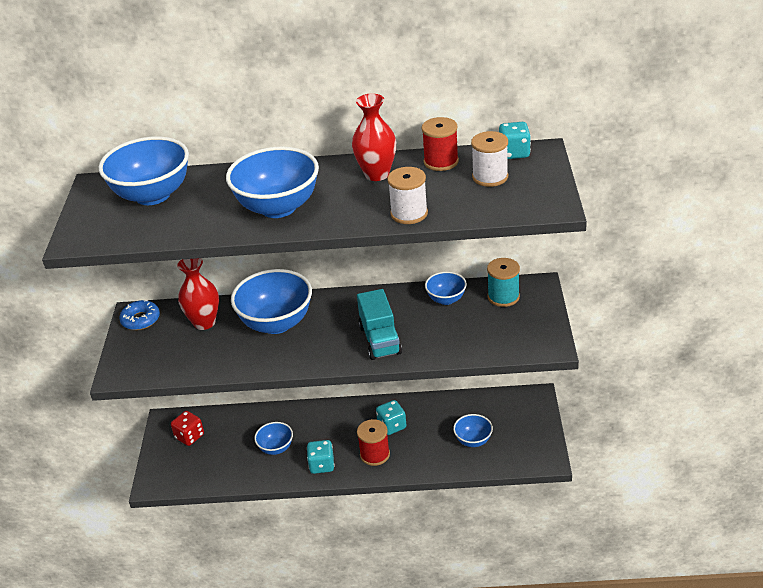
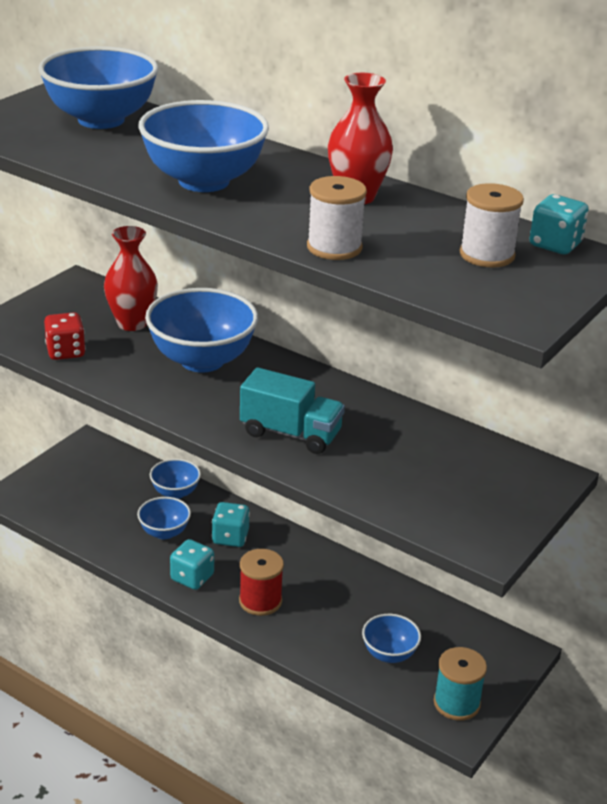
camera: 30 degrees right, 5 degrees down
(141, 320) = (76, 290): blue donut -> none
(189, 436) = (93, 471): red dice -> red dice (65, 352)
(380, 340) = (291, 433): turquoise truck -> turquoise truck turned 90 degrees counterclockwise
(392, 426) = (312, 582): turquoise dice -> turquoise dice (230, 537)
(441, 162) = (450, 216): red spool -> none
(446, 299) = (419, 432): blue bowl -> blue bowl (175, 492)
(503, 297) = (493, 464): turquoise spool -> turquoise spool (456, 703)

